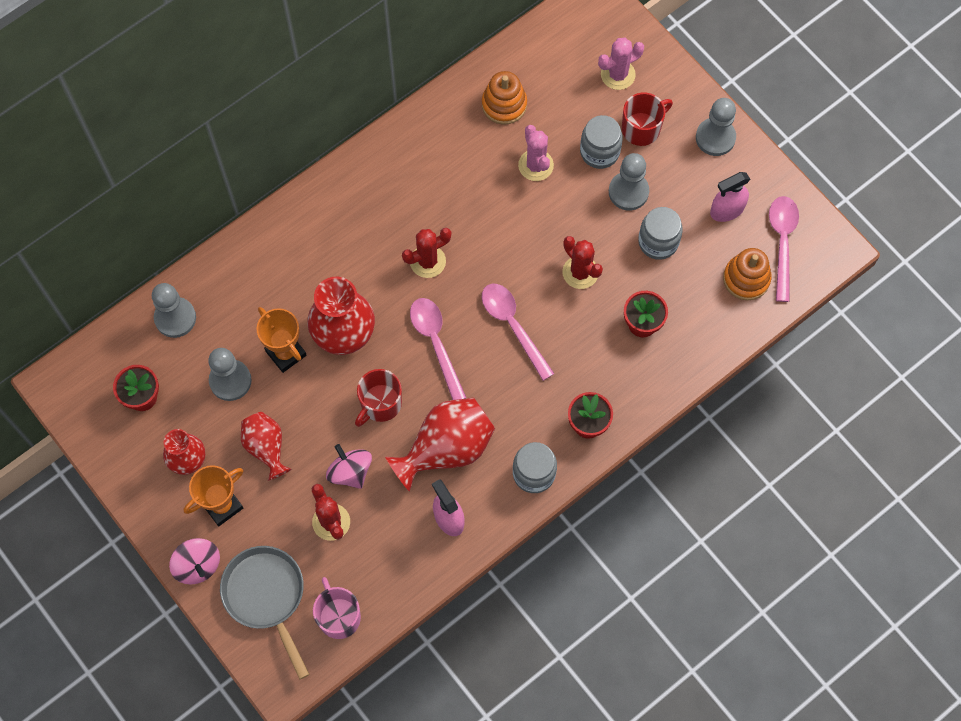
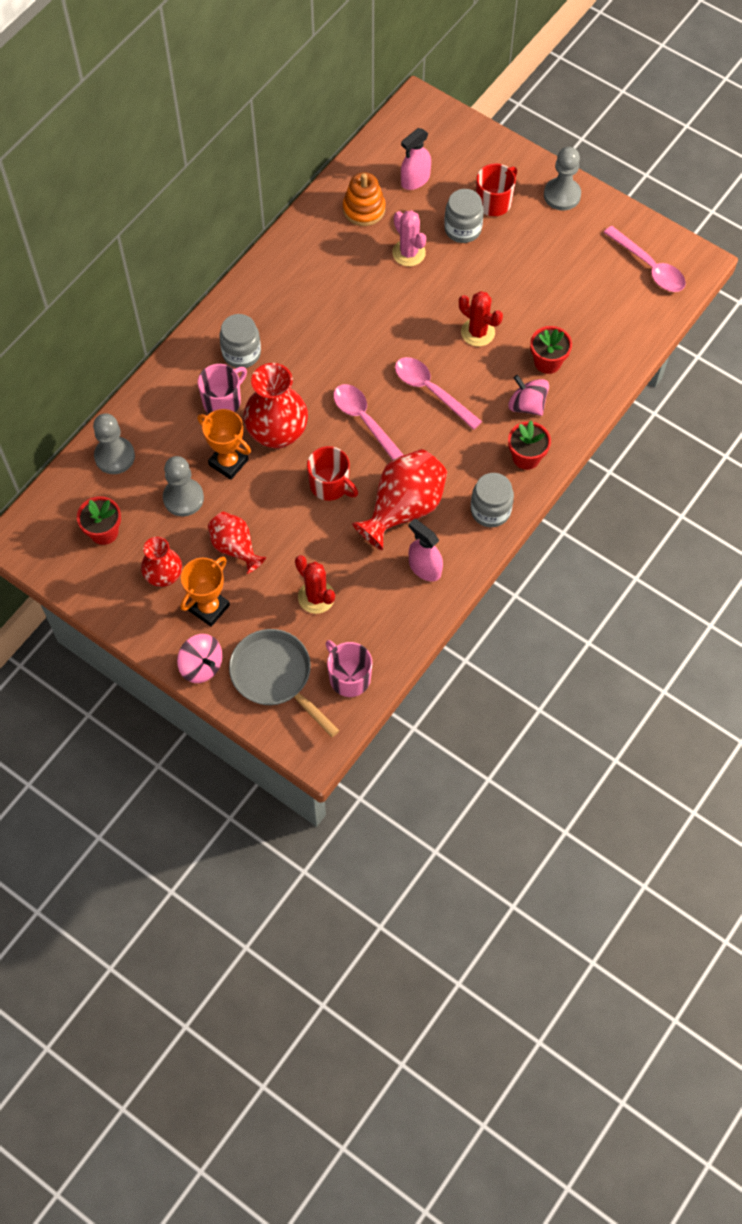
camera: 15 degrees left, 5 degrees down
(299, 284) = (223, 401): none -> pink mug
(350, 472) = (320, 549): pink spinning top -> pink spinning top (527, 405)
(380, 404) = (330, 485): red mug -> red mug turned 75 degrees counterclockwise
(427, 261) = (336, 355): red cactus -> none
(618, 74) = (458, 163): pink cactus -> none
(628, 192) = (499, 256): grey pawn -> none
(658, 242) = (539, 291): grey jar -> grey jar (241, 353)
(727, 210) = (591, 252): pink spray bottle -> pink spray bottle (415, 180)
(746, 279) = (627, 304): orange stacking toy -> none
(782, 242) = (649, 267): pink spoon -> pink spoon turned 150 degrees clockwise

